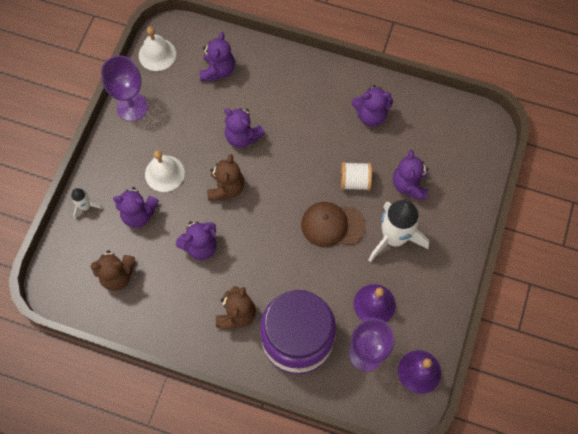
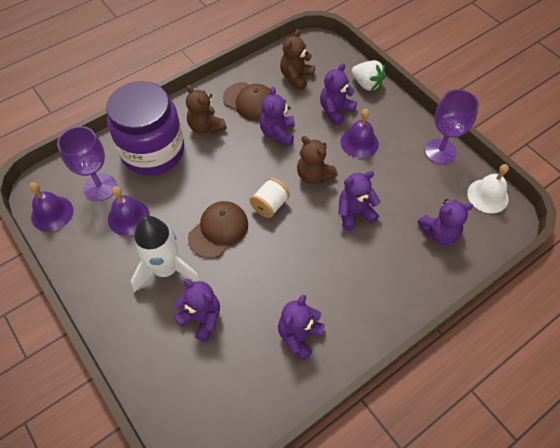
camera: 125 degrees right, 10 degrees down
(85, 206) = (366, 84): white rocket -> white strawberry
(164, 173) = (359, 142): white bell -> purple bell
(178, 296) = (250, 101): none -> brown cap
(218, 70) = (439, 233): purple teddy bear -> purple teddy bear turned 60 degrees counterclockwise
(355, 181) = (243, 274): white spool -> white spool (270, 205)

